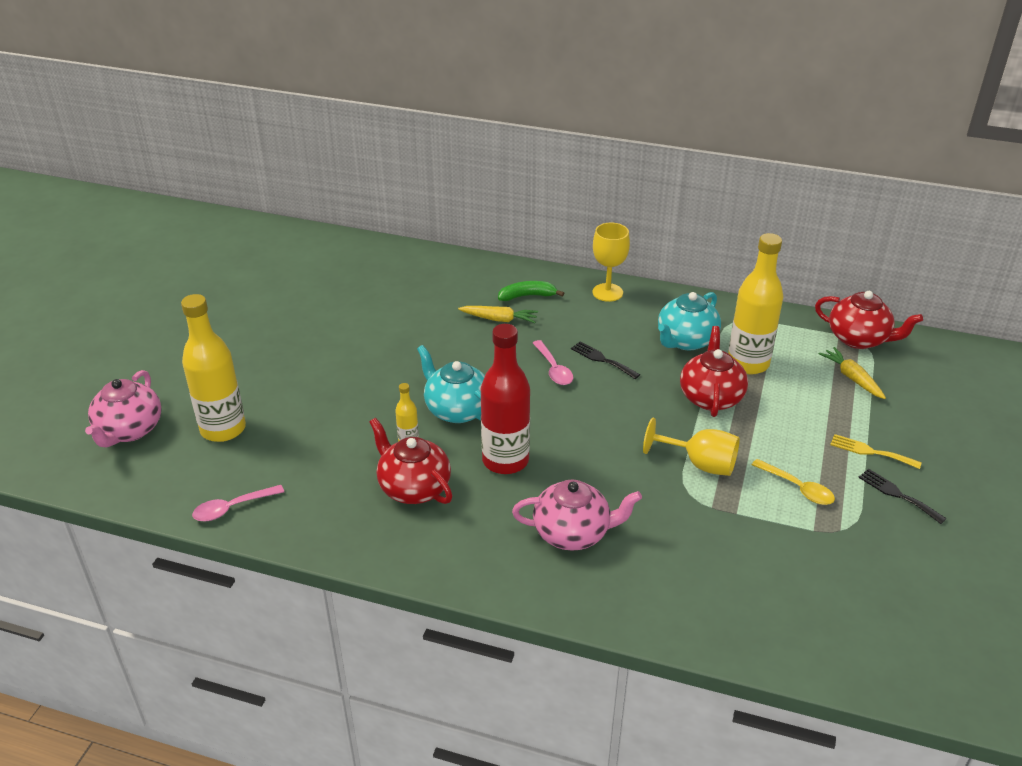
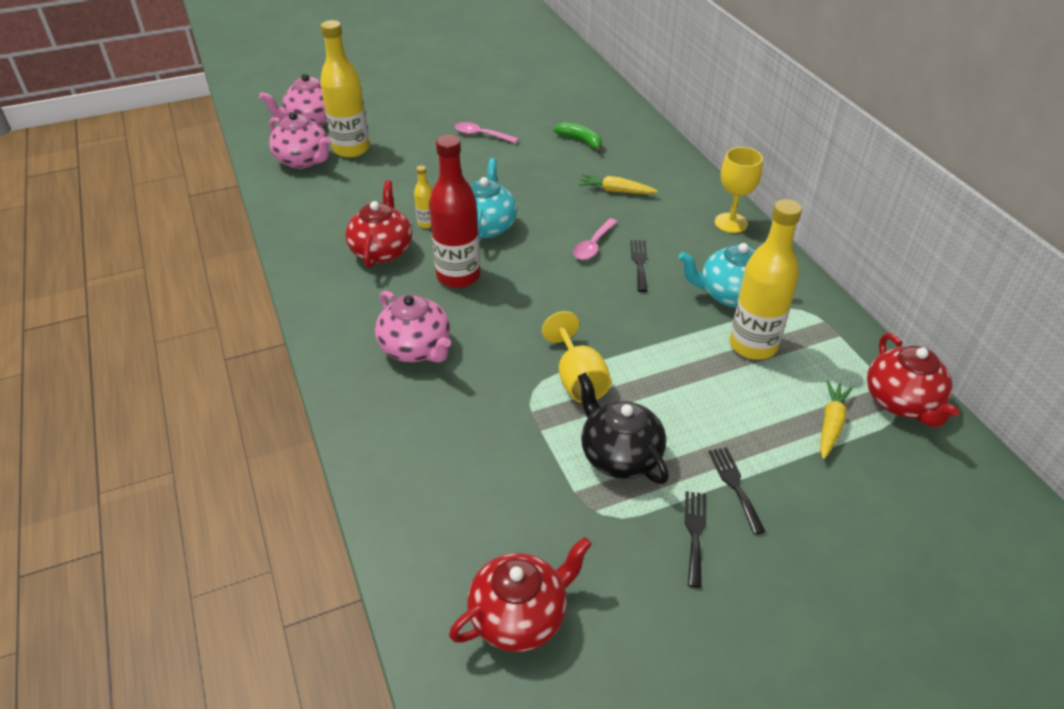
camera: 50 degrees right, 5 degrees up
(195, 469) = (303, 160): none -> pink teapot
(232, 508) = (284, 192): pink spoon -> pink spoon (481, 135)
(499, 319) = (615, 191): yellow carrot -> yellow carrot turned 135 degrees clockwise
(527, 296) = (664, 188): green banana -> green banana (580, 141)
(711, 397) = (674, 345): red teapot -> red teapot (520, 616)
(798, 488) = (619, 456): yellow spoon -> black teapot
(870, 451) = (735, 485): yellow fork -> black fork

